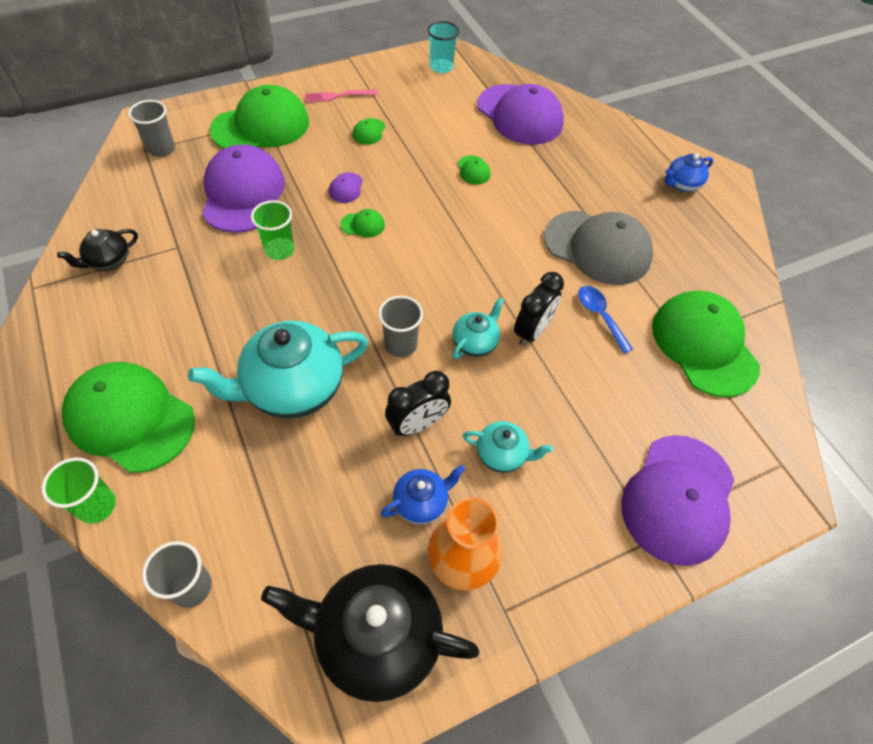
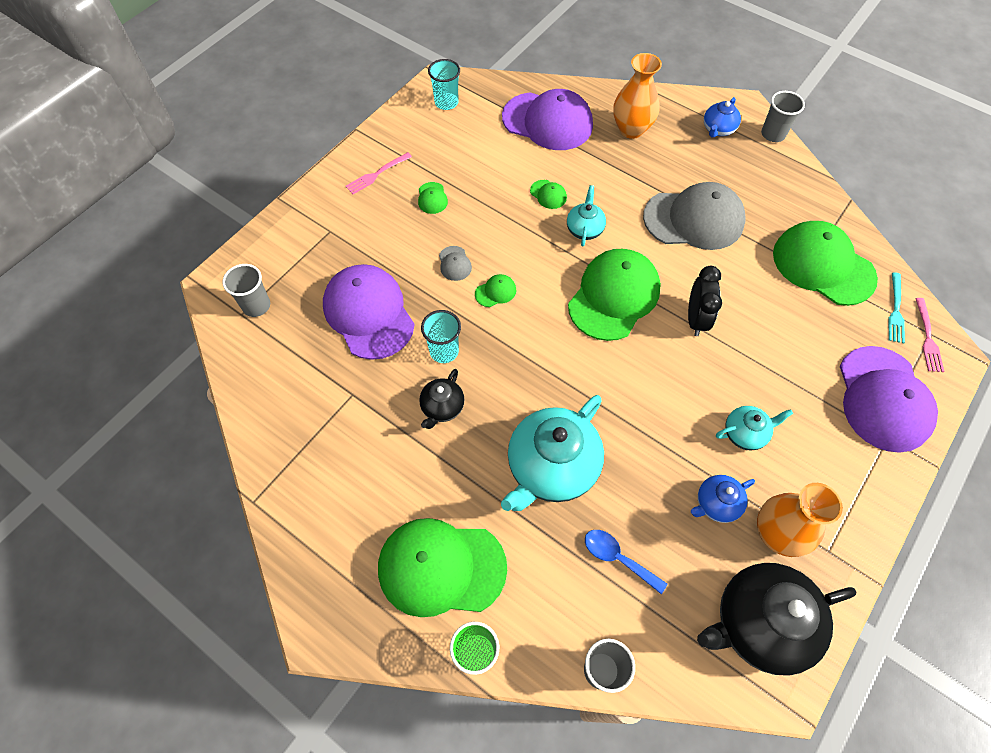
camera: 25 degrees left, 5 degrees up
(108, 261) = (302, 440): black teapot -> black teapot (442, 408)
(261, 126) = (330, 238): green cap -> green cap (614, 296)
(279, 250) = (444, 351): green cup -> turquoise cup
(346, 188) = (454, 263): purple cap -> grey cap
(401, 345) = (606, 384): grey cup -> grey cup (773, 134)
(417, 424) = (668, 444): black clock -> none
(421, 502) = (716, 504): blue teapot -> blue teapot turned 150 degrees counterclockwise
(475, 342) = (661, 351): turquoise teapot -> turquoise teapot (584, 229)
(594, 151) = (631, 129): none -> orange vase
(600, 316) = (736, 279): blue spoon -> blue spoon (618, 558)
(756, 422) = (895, 310): none -> turquoise fork
(775, 466) = (927, 337): none -> pink fork

